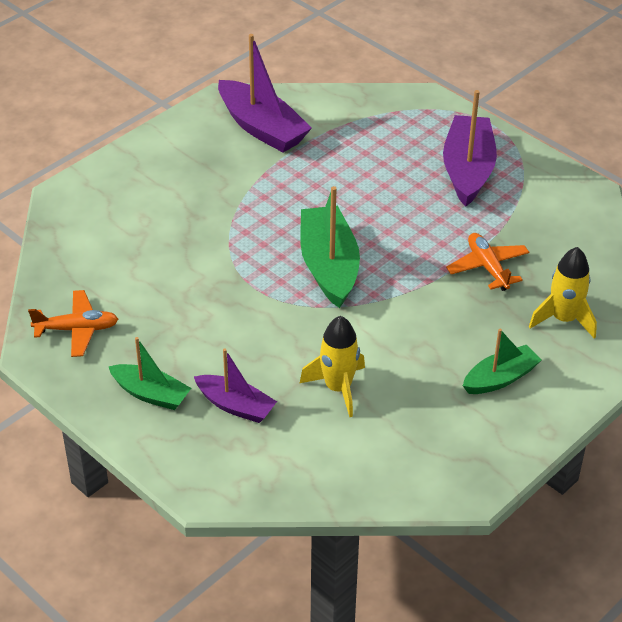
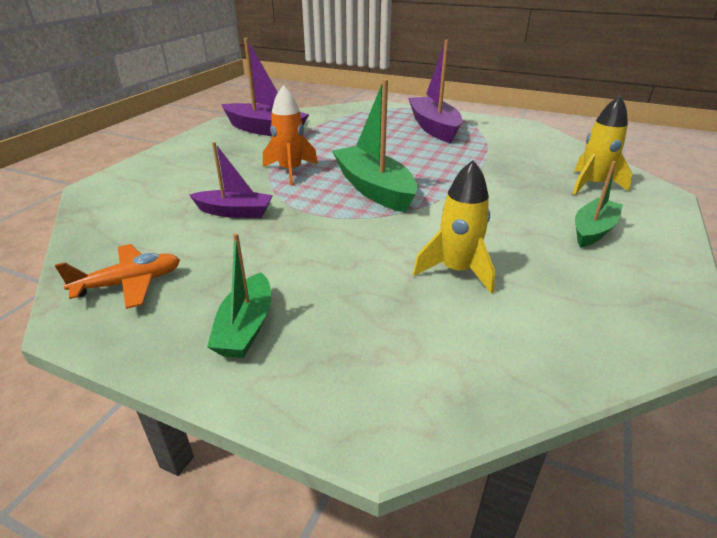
camera: 20 degrees left, 10 degrees down
(151, 394) = (246, 327): green boat -> green boat turned 90 degrees clockwise
(235, 406) = (358, 313): purple boat -> purple boat (234, 212)
(258, 215) = (290, 171): none -> orange rocket
(487, 267) = (501, 168): orange plane -> none

